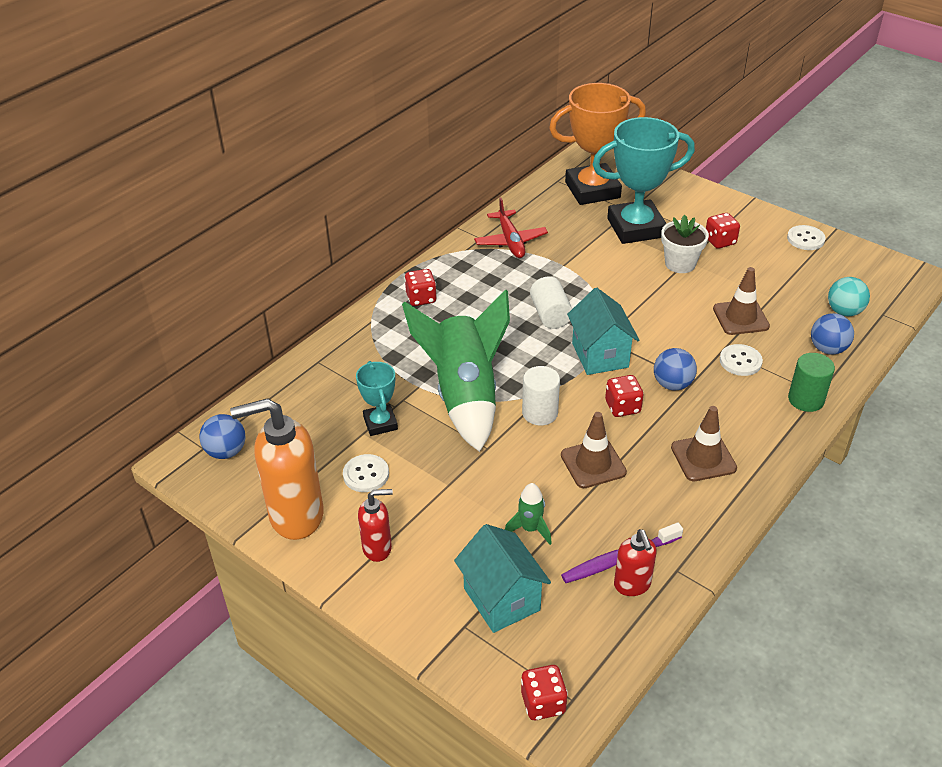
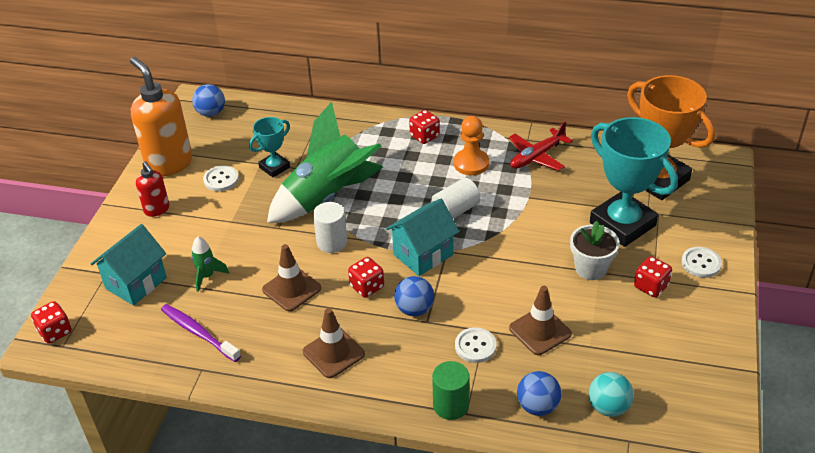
camera: 65 degrees right, 0 degrees up
(488, 282) = (471, 163): none -> orange pawn
(632, 585) = (176, 348): red soap dispenser -> none
(805, 239) = (712, 350): white button -> white button (701, 263)

